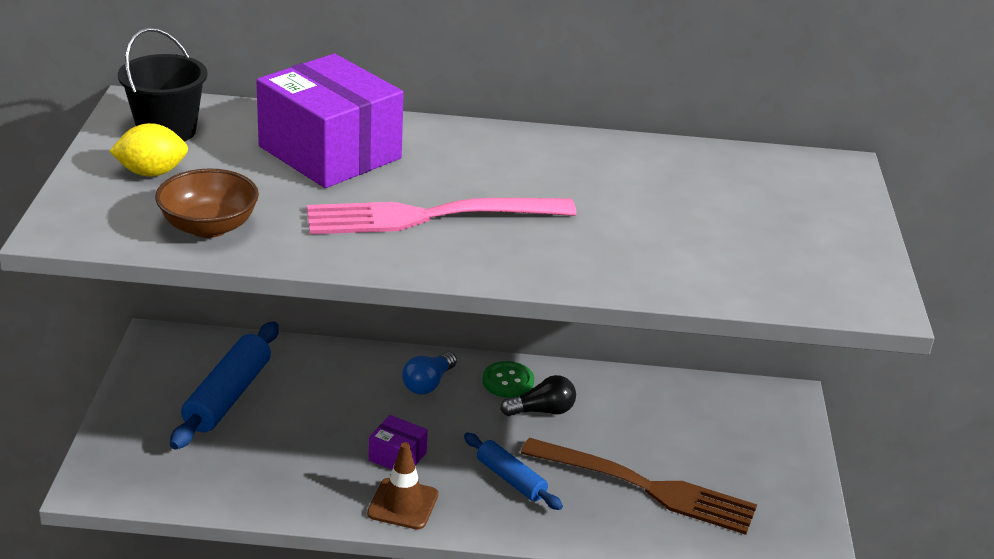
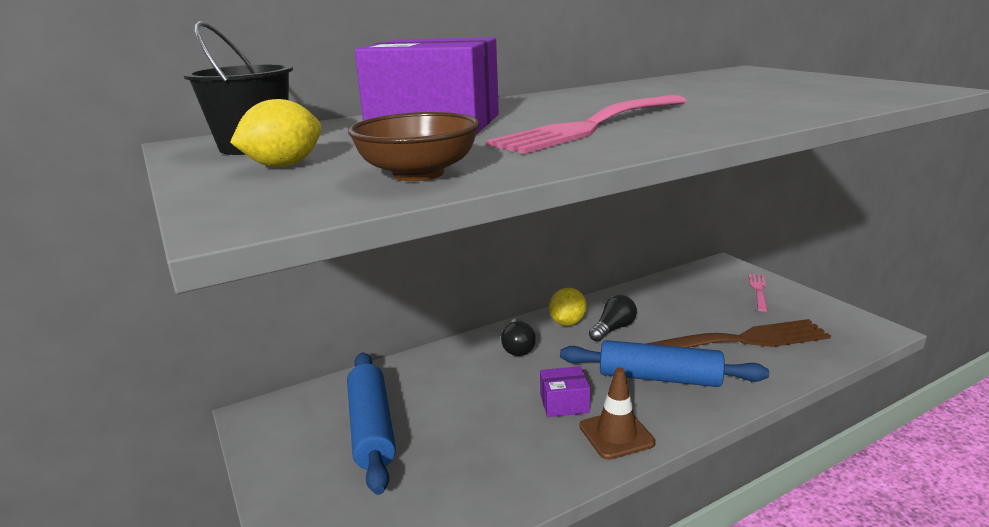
camera: 30 degrees left, 10 degrees down
(428, 384) = (518, 347): blue light bulb -> black light bulb
(508, 381) = (567, 323): green button -> yellow lemon
(511, 479) = (659, 377): blue rolling pin -> blue rolling pin, size x1.61
(768, 448) = (758, 291): none -> pink fork

